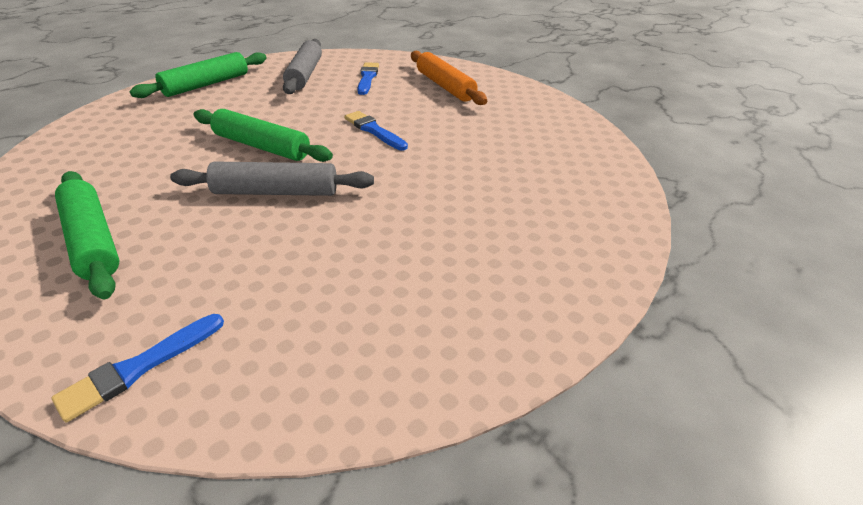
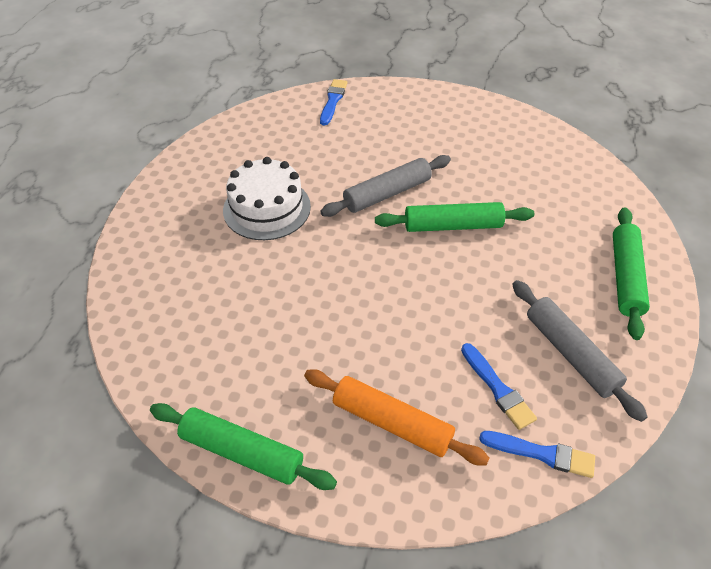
camera: 150 degrees right, 10 degrees up
(93, 240) = (438, 126): green rolling pin -> green rolling pin (242, 452)
(374, 130) = (389, 290): blue brush -> blue brush (541, 454)
(421, 230) = (267, 208): none -> white cake

